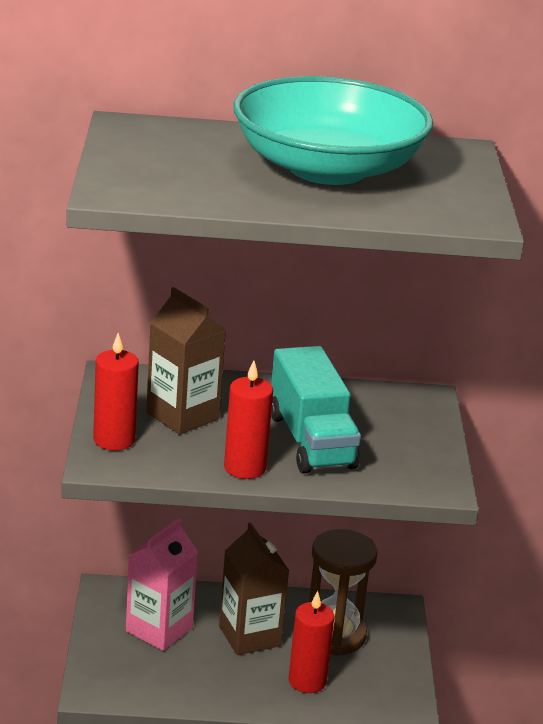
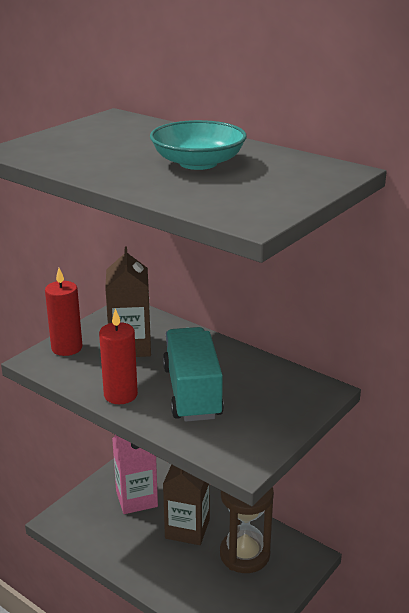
camera: 40 degrees right, 0 degrees up
(307, 681) = (191, 579): red candle -> none
(311, 441) = (192, 392): turquoise truck -> turquoise truck turned 150 degrees clockwise
(327, 169) = (198, 163): turquoise bowl -> turquoise bowl, size x0.56

